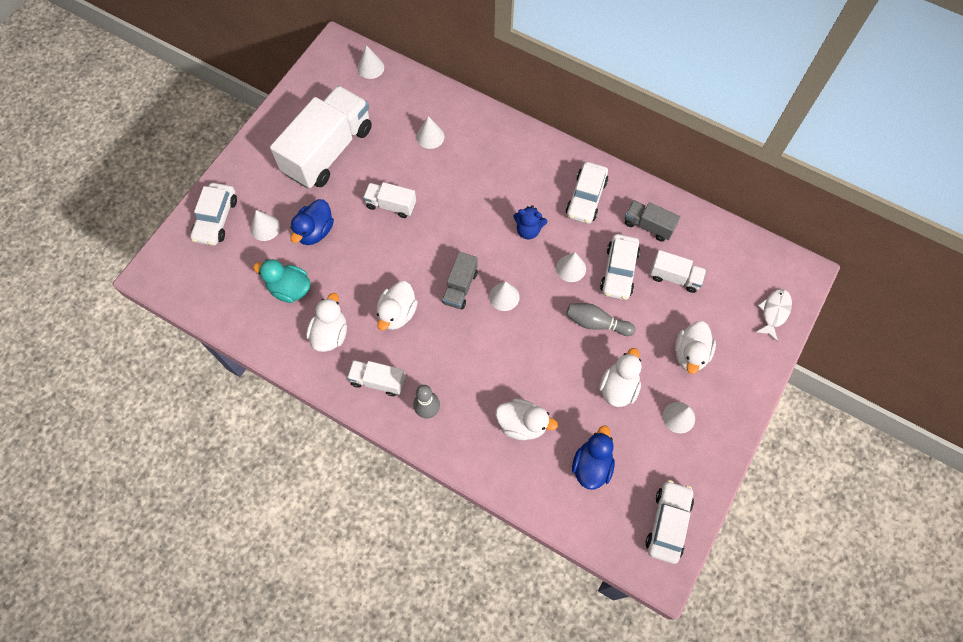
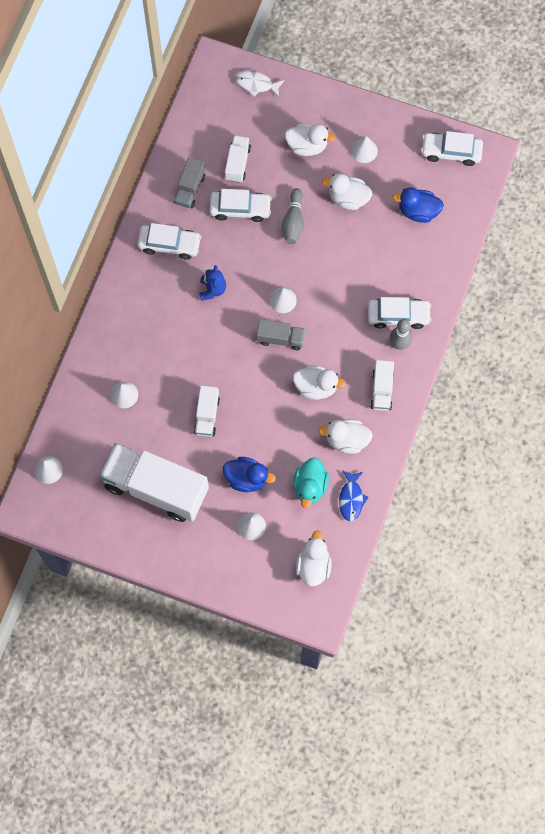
camera: 100 degrees left, 5 degrees up
(216, 219) = (250, 575): white car -> white car (398, 315)
(265, 327) = (351, 498): none -> blue fish
(522, 424) = (395, 268): white duck -> white duck (313, 565)
(571, 268) = (244, 248): white cone -> none

